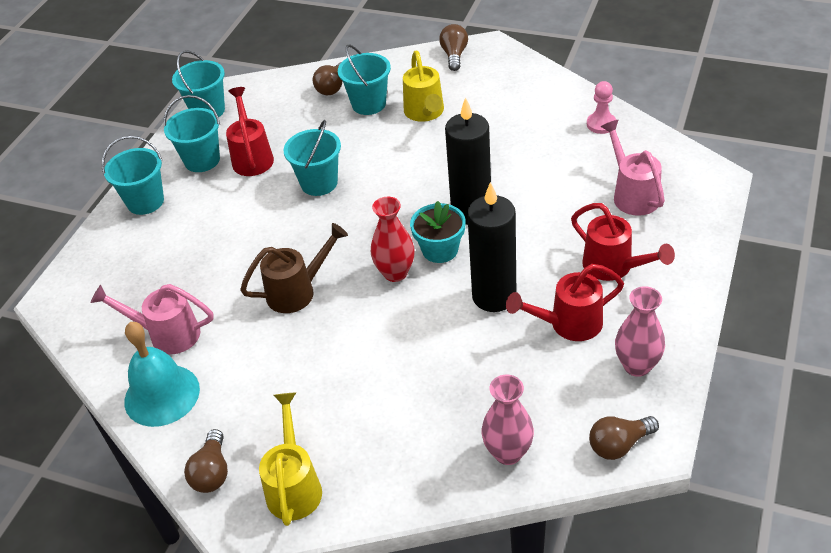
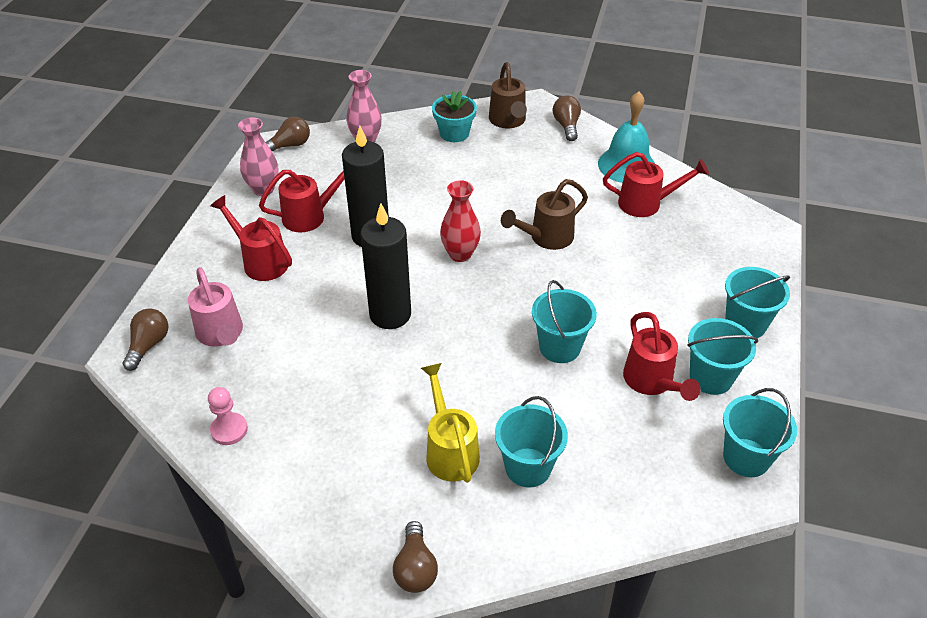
camera: 170 degrees right, 0 degrees up
(167, 334) = (646, 204): pink watering can -> red watering can
(294, 486) = (508, 121): yellow watering can -> brown watering can
(332, 87) = (586, 500): brown light bulb -> brown light bulb (148, 345)
(440, 250) = (420, 275): turquoise flower pot -> turquoise flower pot (454, 133)

